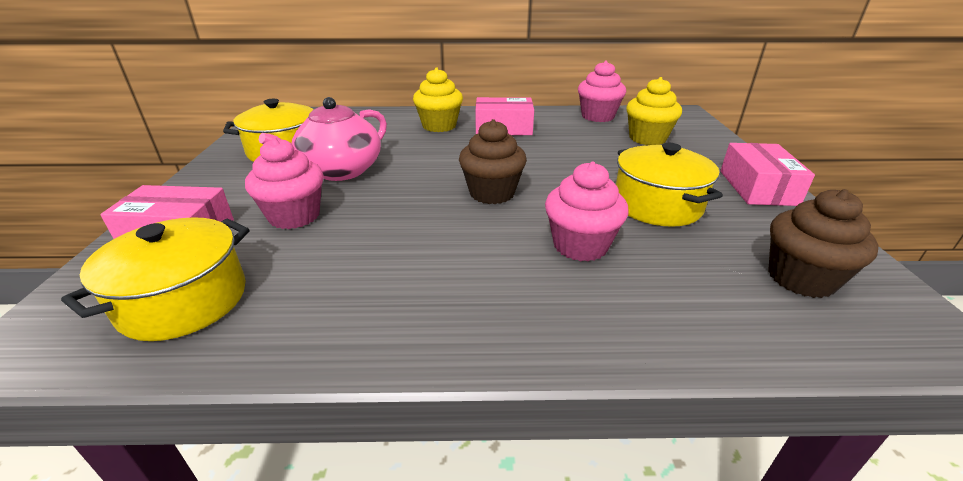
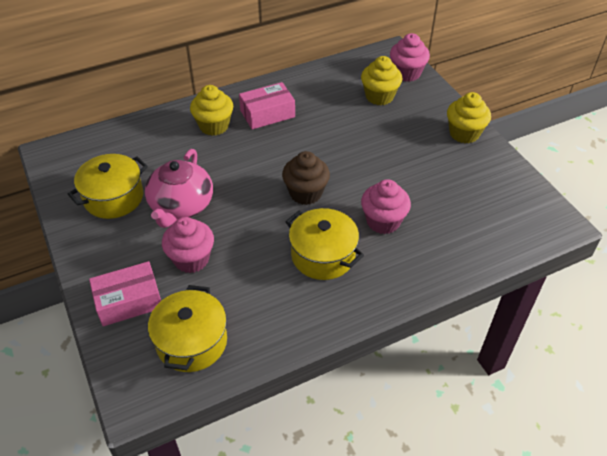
camera: 25 degrees left, 15 degrees up
(597, 116) = (331, 76): pink cupcake -> pink cupcake (407, 73)
(657, 205) = (411, 171): yellow pot -> yellow pot (323, 255)
(757, 187) = (464, 133): pink box -> yellow cupcake
(801, 278) = (500, 206): brown cupcake -> none

